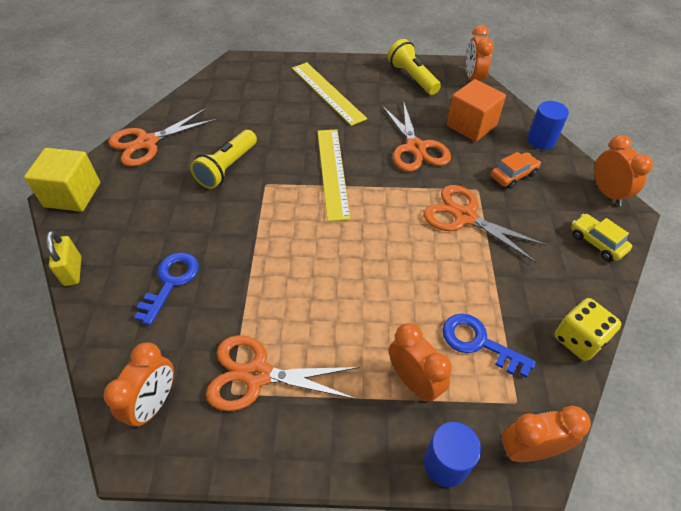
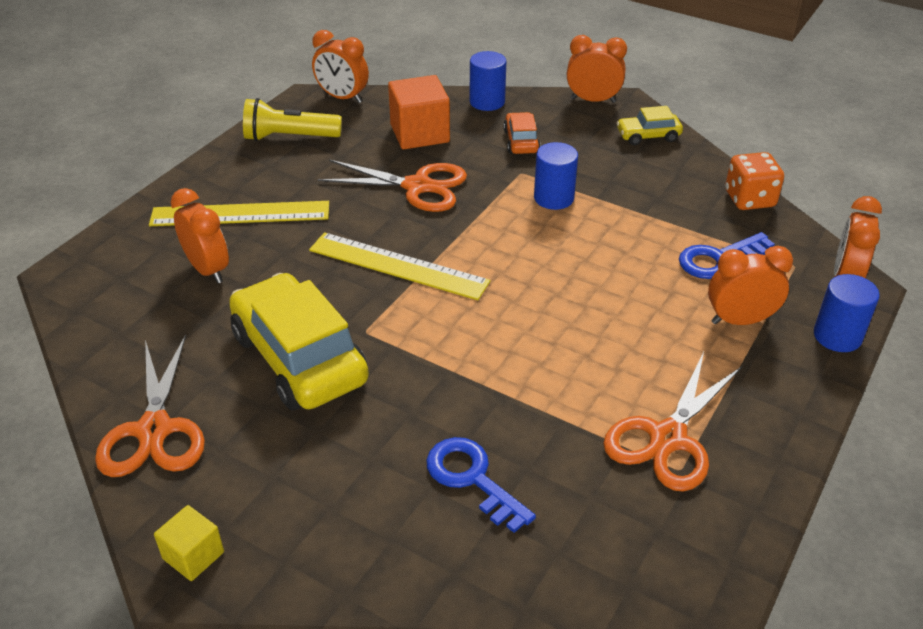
camera: 60 degrees left, 10 degrees down
(72, 195) = (193, 555): yellow cube -> yellow cube, size x0.57
(73, 271) = (370, 589): yellow padlock -> none
(154, 403) = (658, 547): orange clock -> orange clock (208, 269)
(227, 168) = (299, 358): yellow flashlight -> yellow car
(465, 217) = (553, 198): orange scissors -> blue cylinder
(578, 339) = (749, 199): yellow dice -> orange dice

